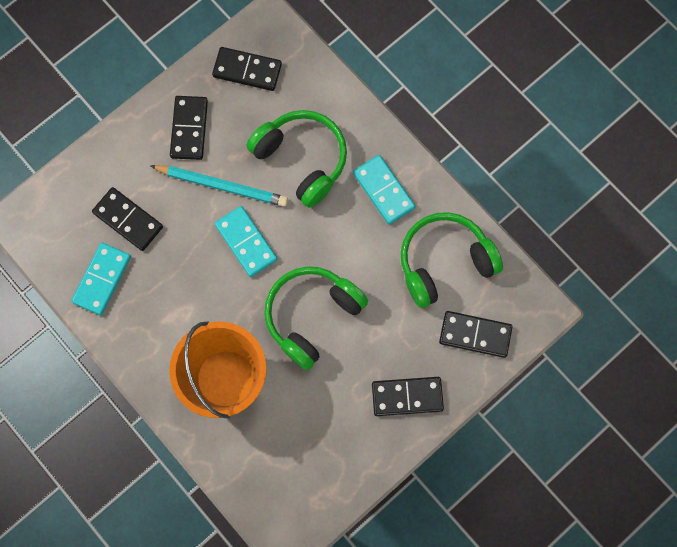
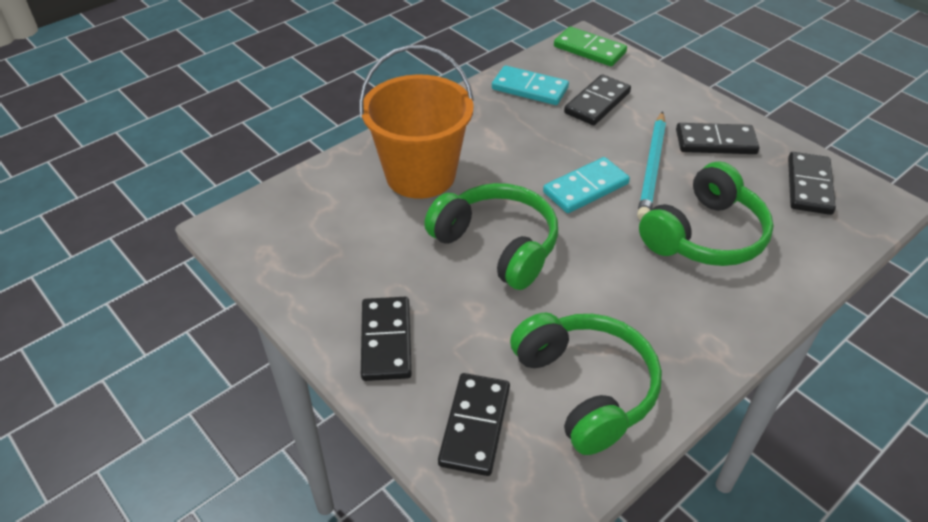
camera: 90 degrees right, 30 degrees down
(38, 217) = (589, 49): none -> green domino
(384, 190) = (683, 318): turquoise domino -> none

